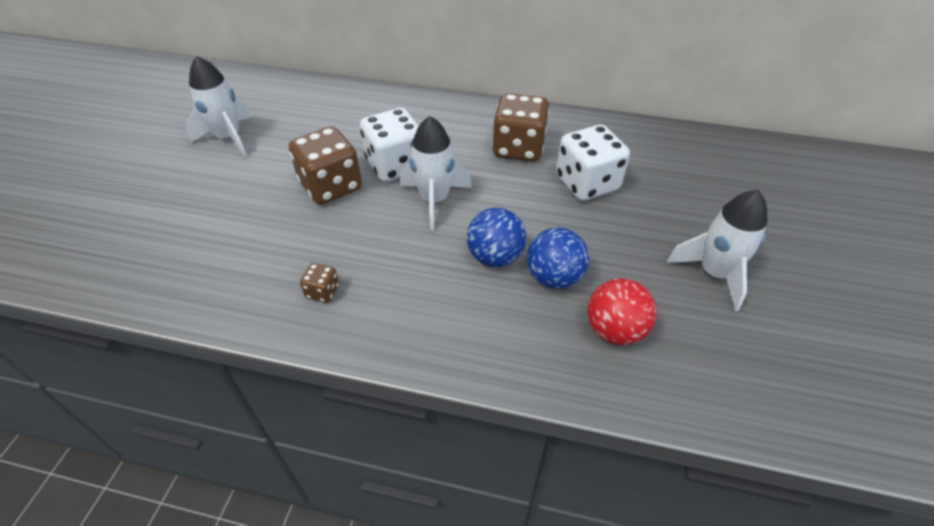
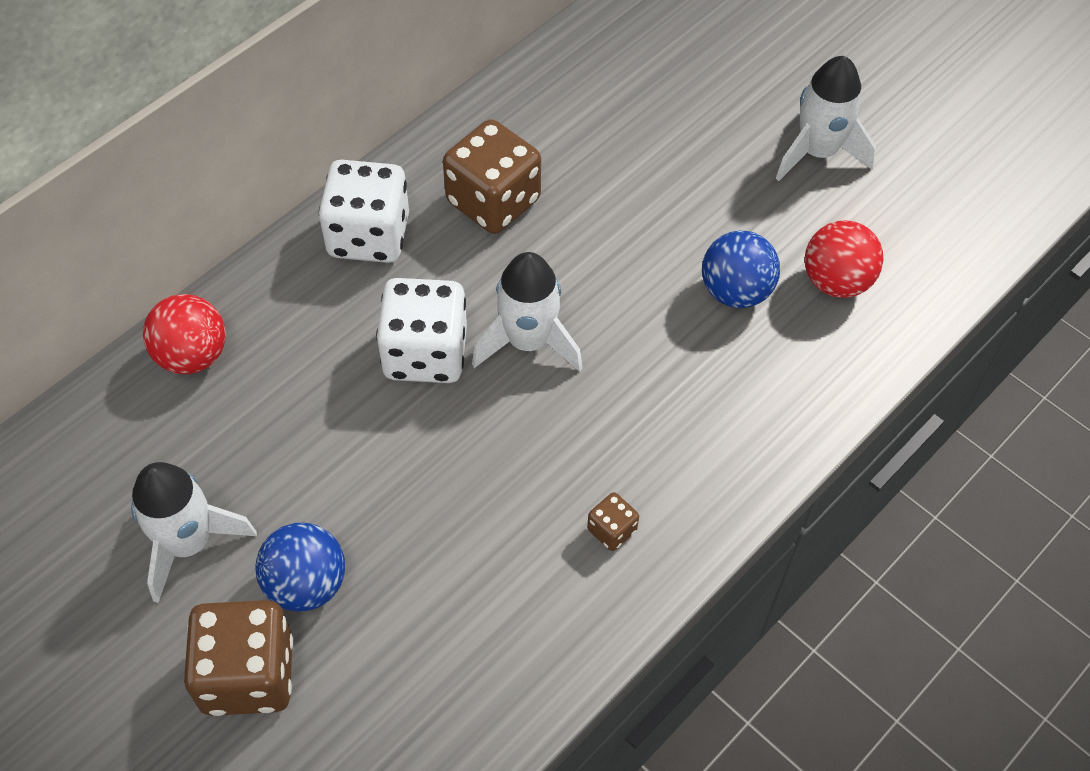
camera: 60 degrees left, 10 degrees up
(331, 186) = (414, 447): brown dice -> brown dice (248, 674)
(337, 96) = (192, 355): none -> red ball
(495, 257) = (669, 329): blue ball -> blue ball (306, 584)
(587, 183) = (610, 172): white dice -> white dice (369, 235)

